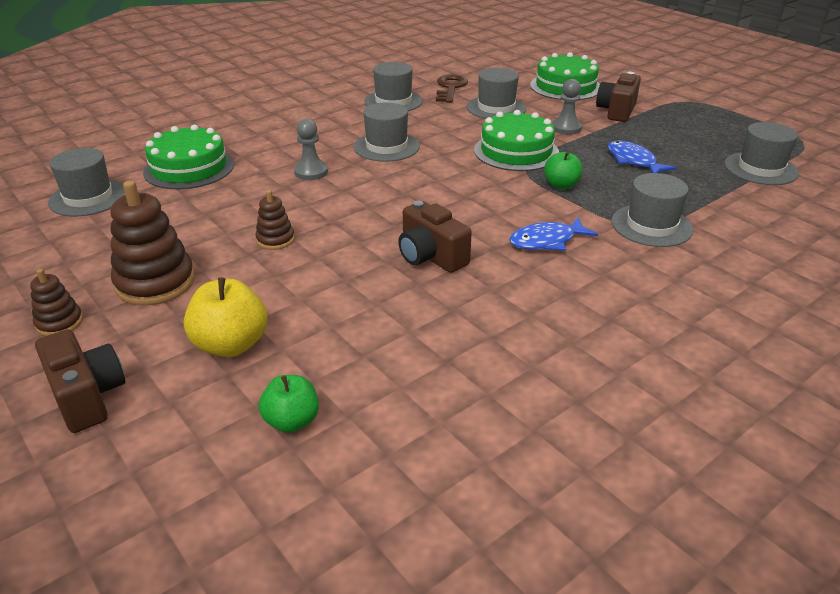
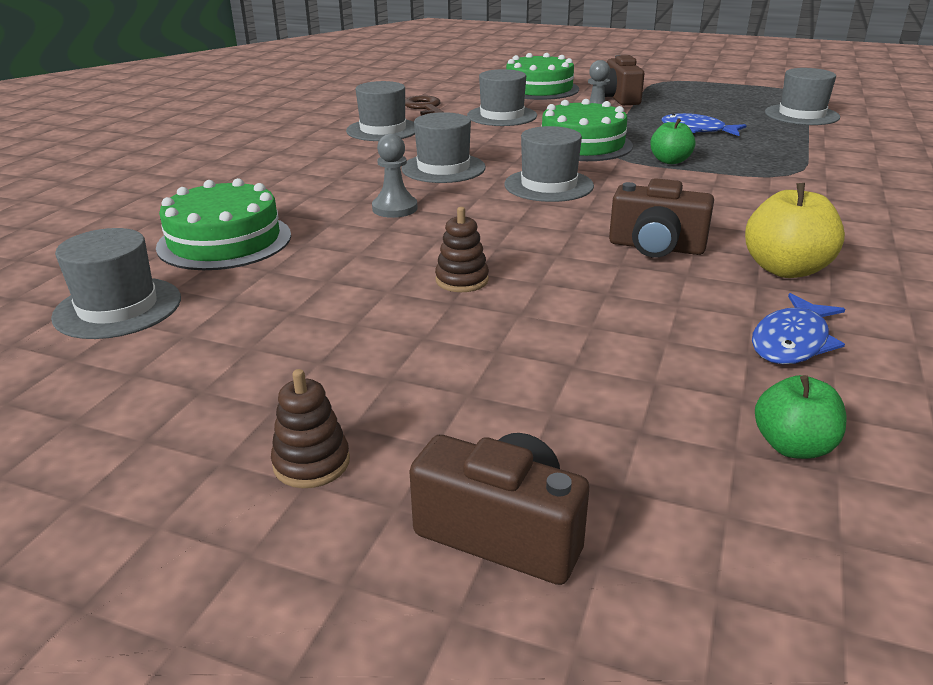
camera: 30 degrees left, 5 degrees down
(155, 283) = (380, 369): brown stacking toy -> none
(231, 345) = (590, 399): yellow apple -> yellow apple (785, 269)
(547, 241) = (737, 206): blue fish -> blue fish (792, 341)
(651, 225) = (797, 172): grey hat -> grey hat (548, 185)

